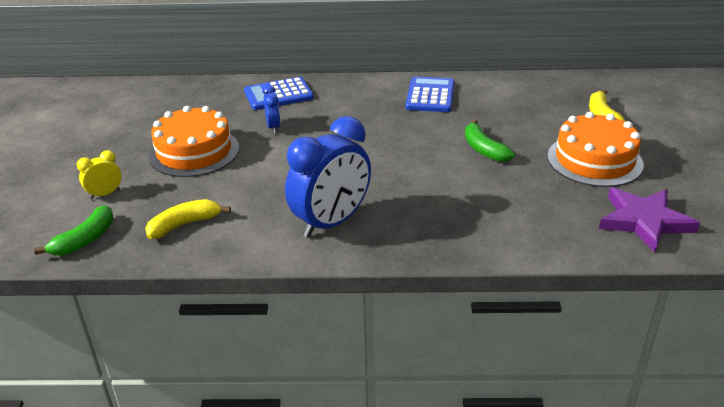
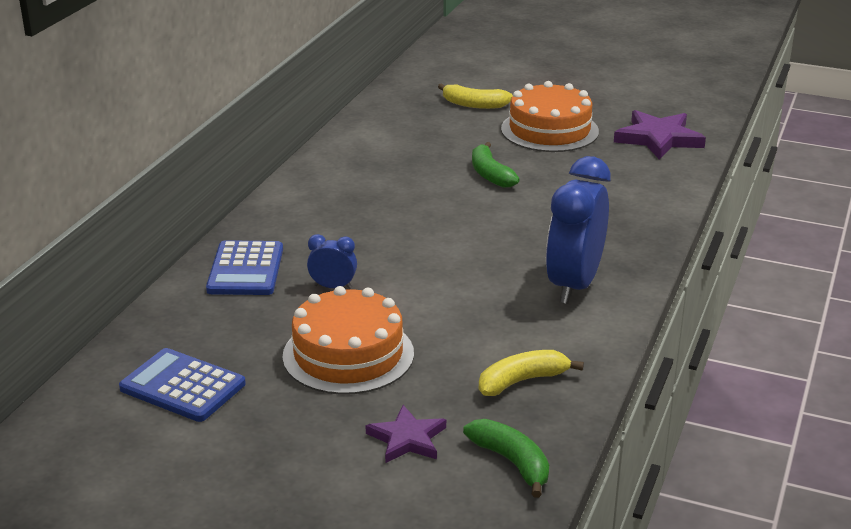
camera: 70 degrees left, 5 degrees down
(105, 194) = (407, 439): yellow clock -> purple star
(184, 225) = (522, 381): yellow banana -> yellow banana turned 75 degrees clockwise
(331, 222) = (574, 285): blue clock -> blue clock turned 135 degrees counterclockwise
(430, 95) = (347, 175): blue calculator -> blue calculator (182, 386)
(484, 149) = (490, 174): green banana -> green banana turned 75 degrees clockwise

